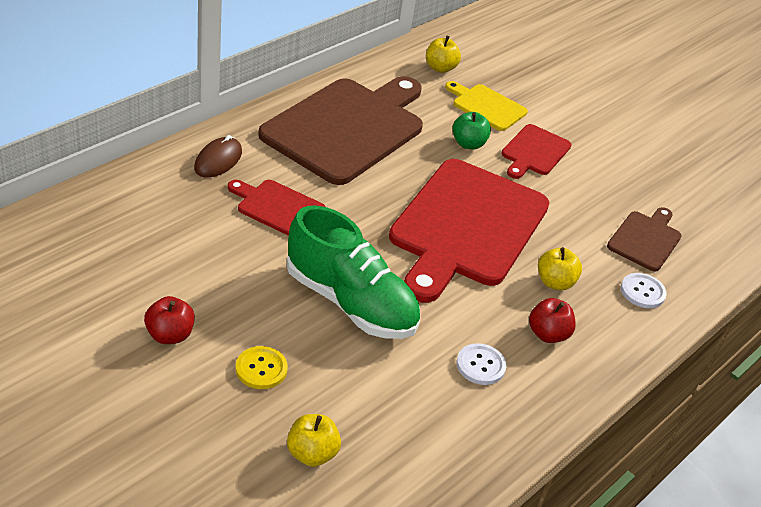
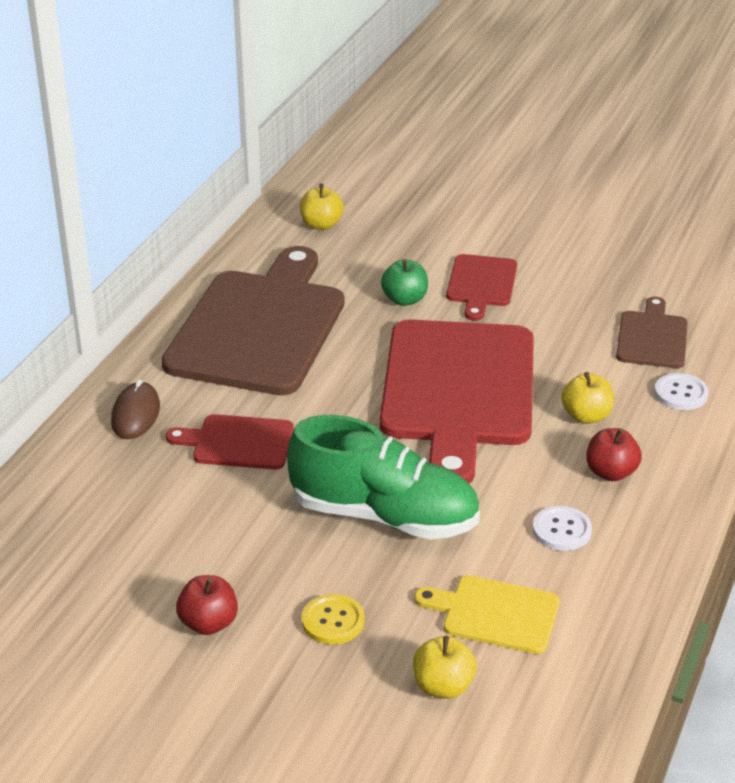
camera: 15 degrees left, 5 degrees down
(486, 106) = (399, 251): yellow cutting board -> yellow cutting board (495, 614)

